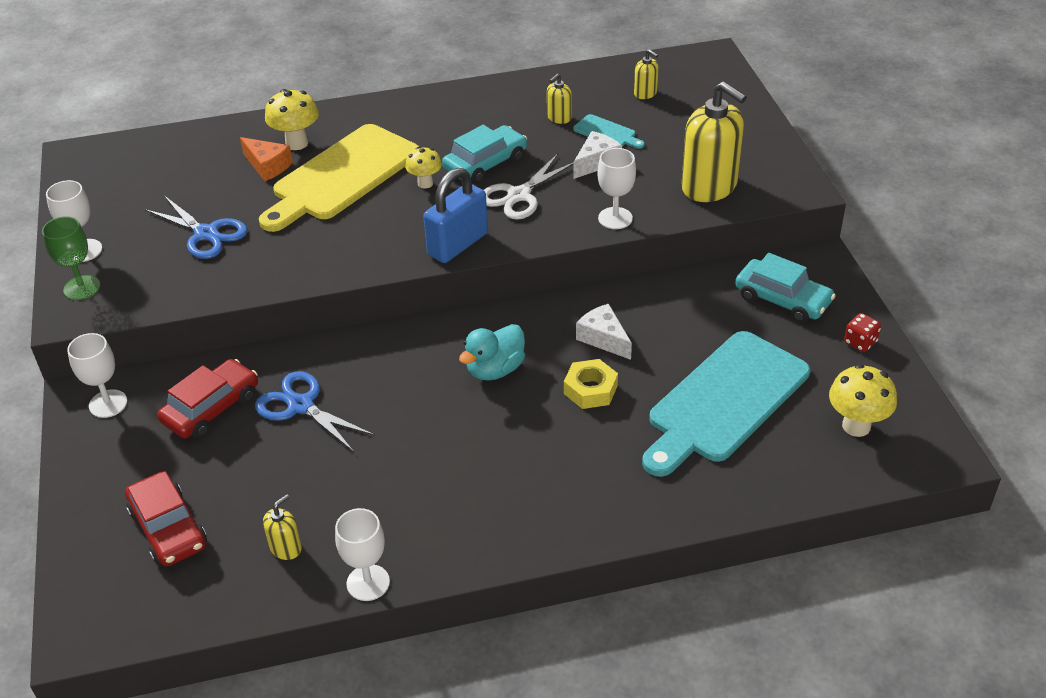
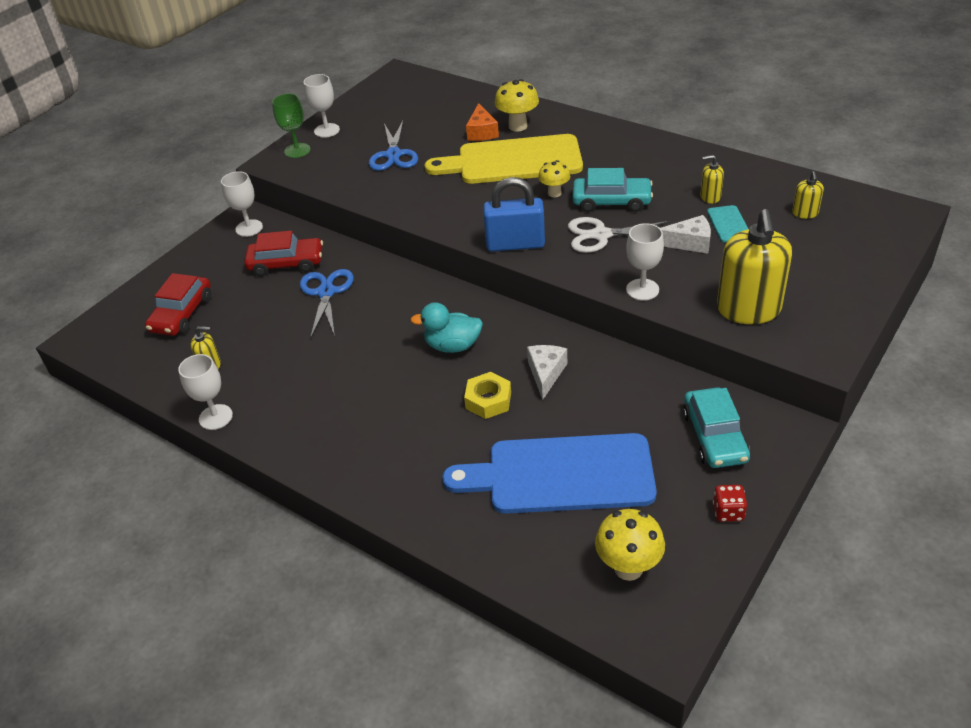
camera: 50 degrees right, 0 degrees up
(724, 401) = (561, 474): turquoise cutting board -> blue cutting board

